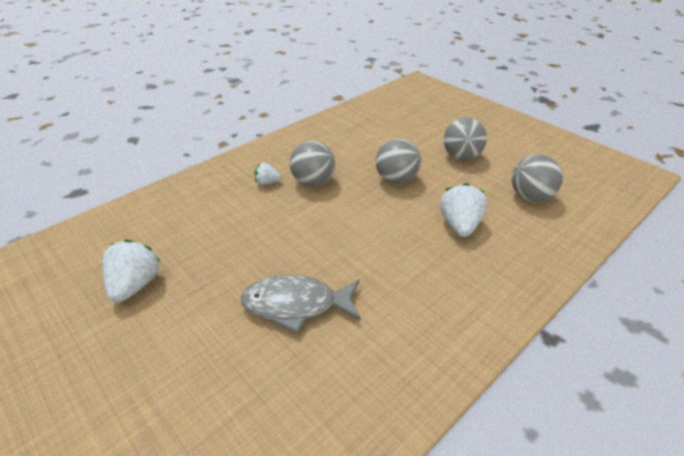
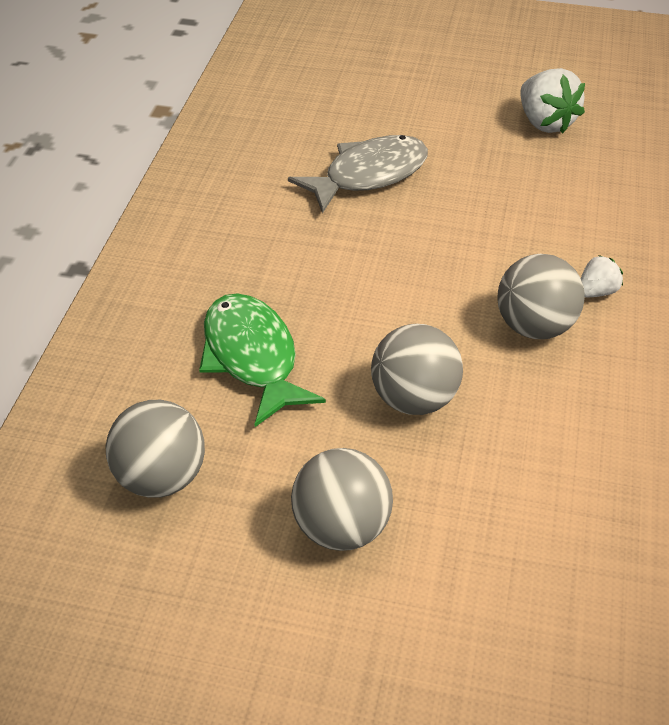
camera: 145 degrees right, 5 degrees up
(459, 225) = (252, 357): white strawberry -> green fish

